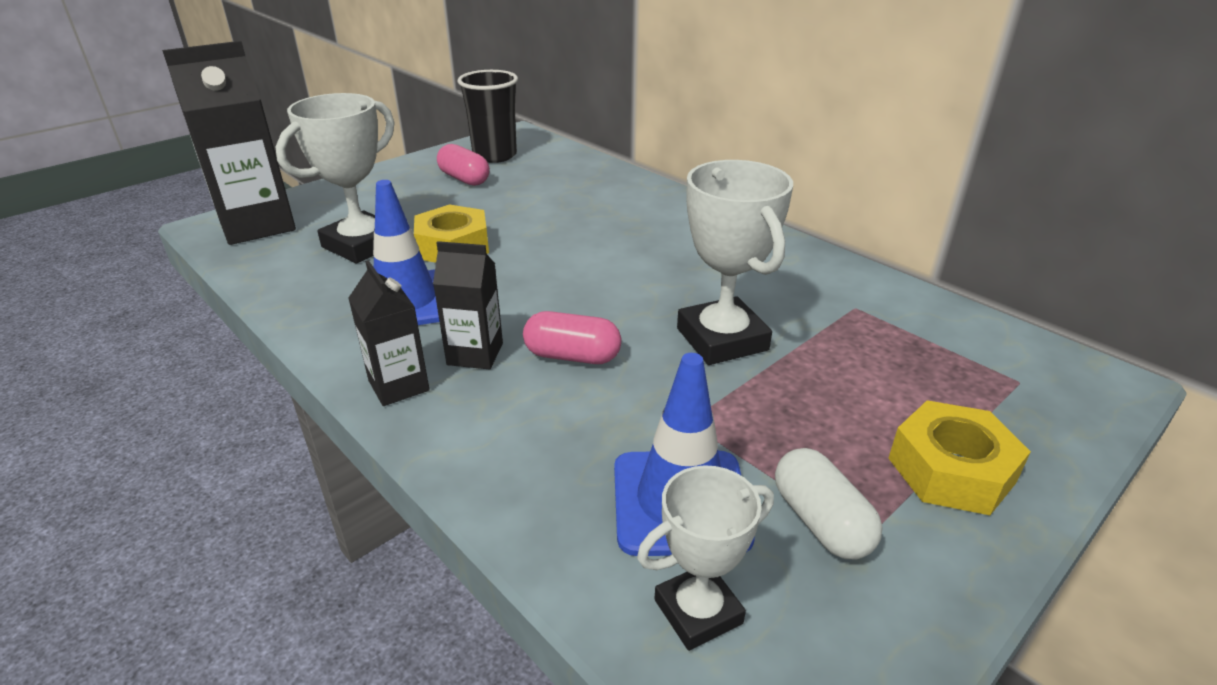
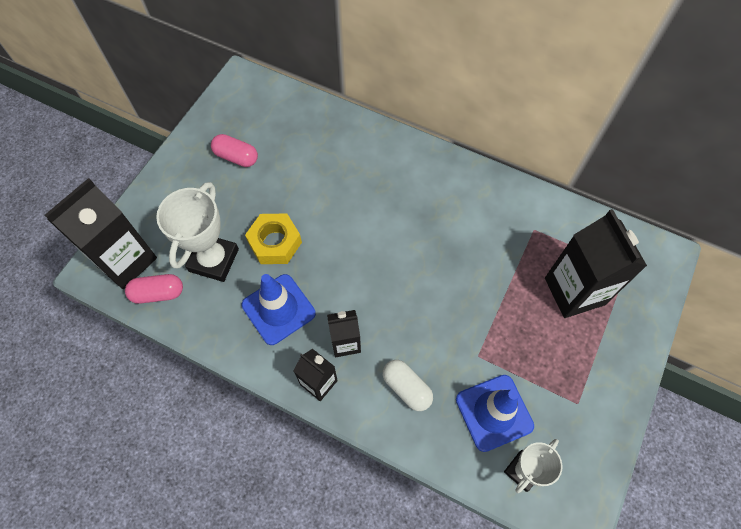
camera: 20 degrees left, 30 degrees up
(495, 155) = (241, 117): black cup -> none
(572, 356) = (399, 326): pink capsule -> pink capsule (158, 293)
(722, 339) = (472, 284): white trophy -> none
(820, 522) = (557, 402): white capsule -> white capsule (406, 388)
(907, 385) = (574, 291): none -> black carton
(951, 470) = (605, 347): yellow nut -> none

